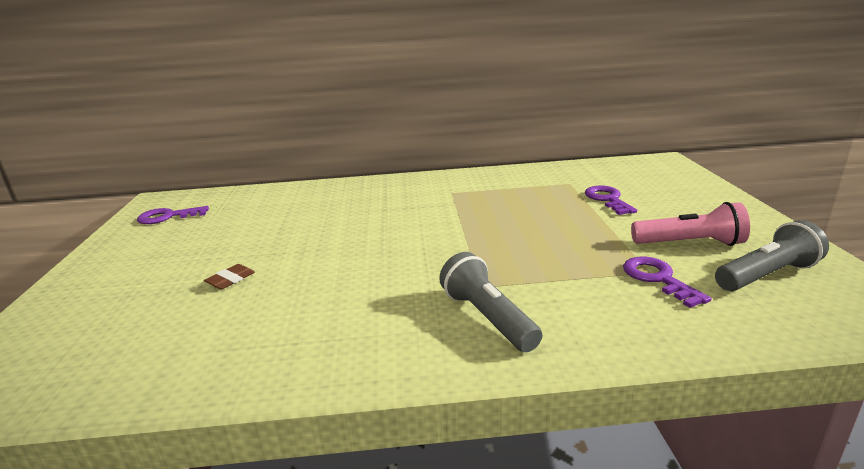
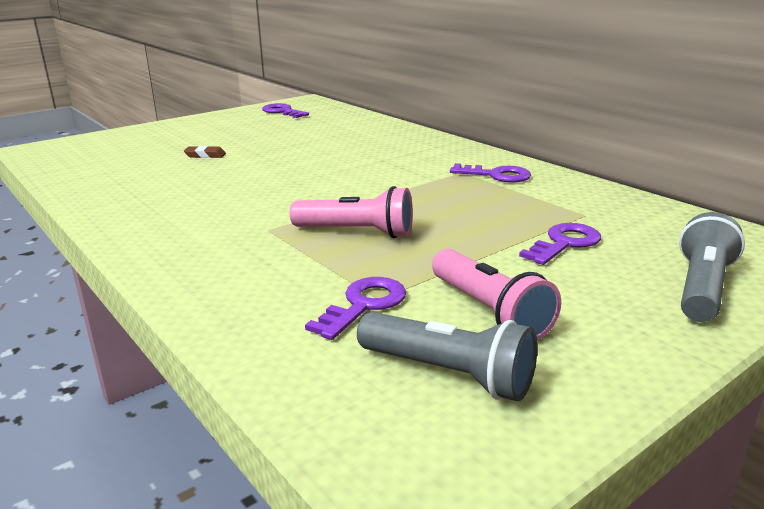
camera: 55 degrees right, 0 degrees up
(473, 185) = (496, 175): none -> purple key
(487, 318) = (213, 244): grey flashlight -> grey flashlight (701, 288)
(527, 252) = (357, 232): none -> pink flashlight

